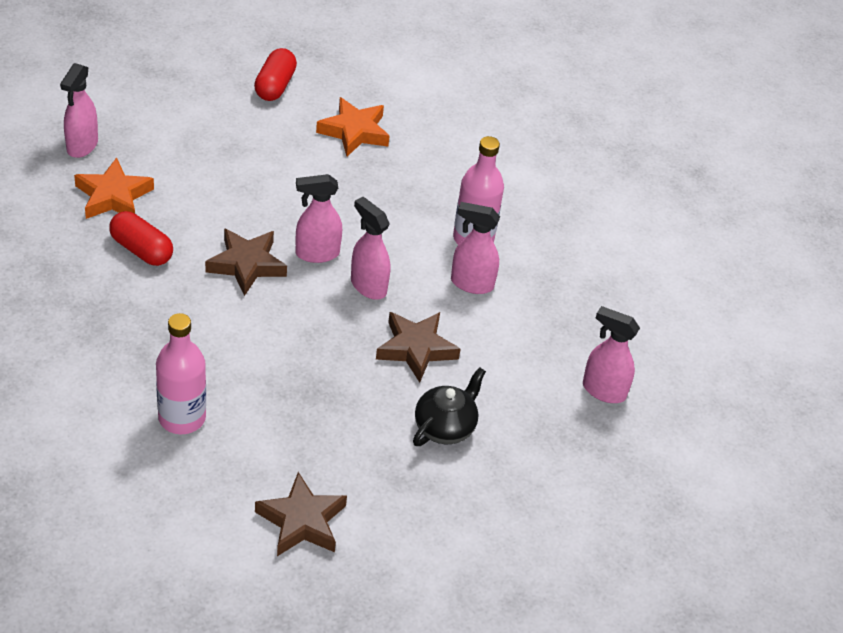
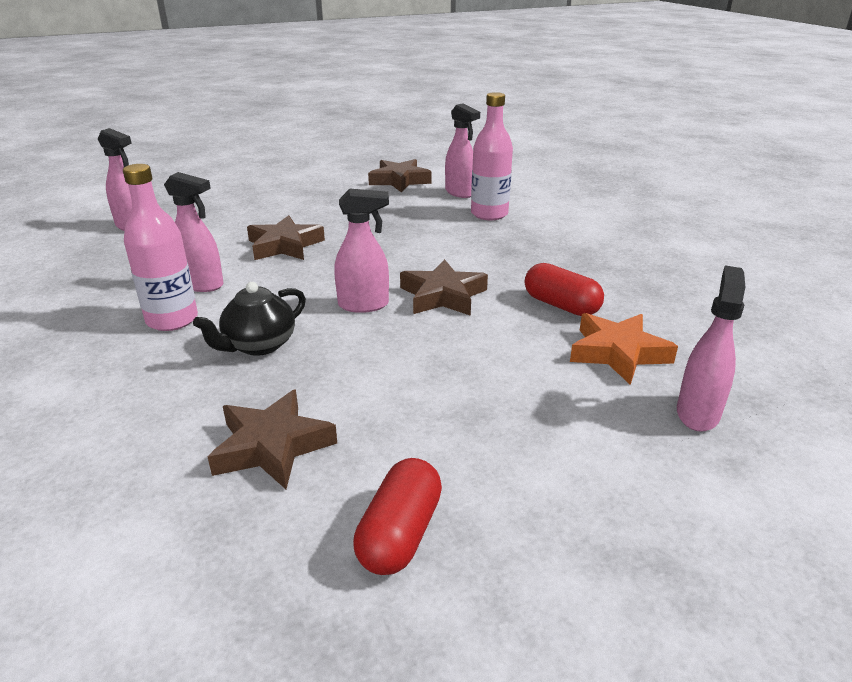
camera: 170 degrees left, 15 degrees down
(354, 132) = (272, 446): orange star -> brown star
(368, 286) = (314, 282): pink spray bottle -> pink spray bottle (460, 193)
(445, 427) = (281, 211): black teapot -> black teapot (259, 345)

